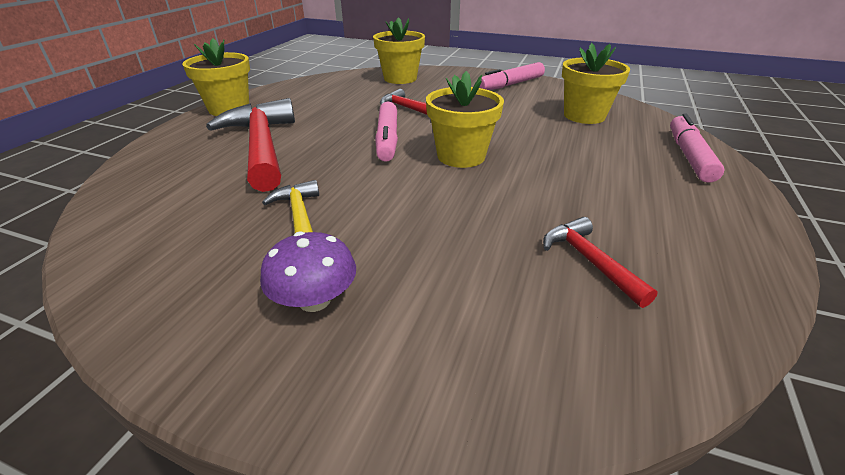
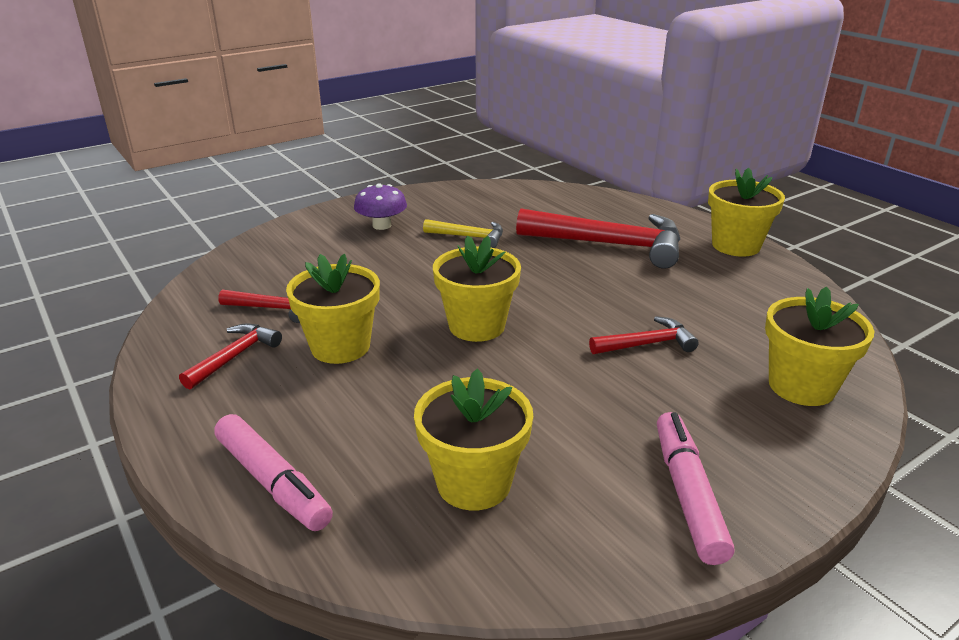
camera: 125 degrees right, 5 degrees down
(387, 139) = (563, 302): pink marker -> none
(570, 194) = (340, 346): none -> yellow flower pot
(669, 235) = (235, 356): none -> red hammer

